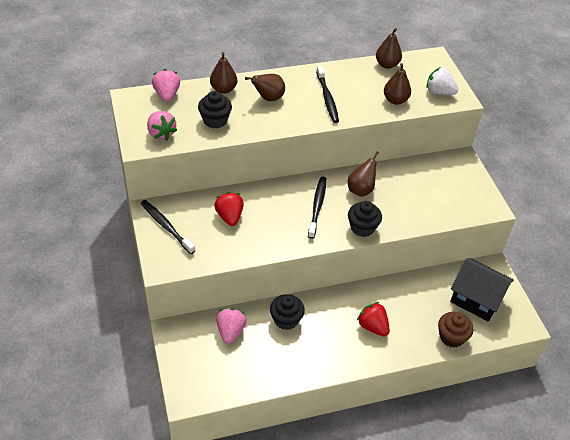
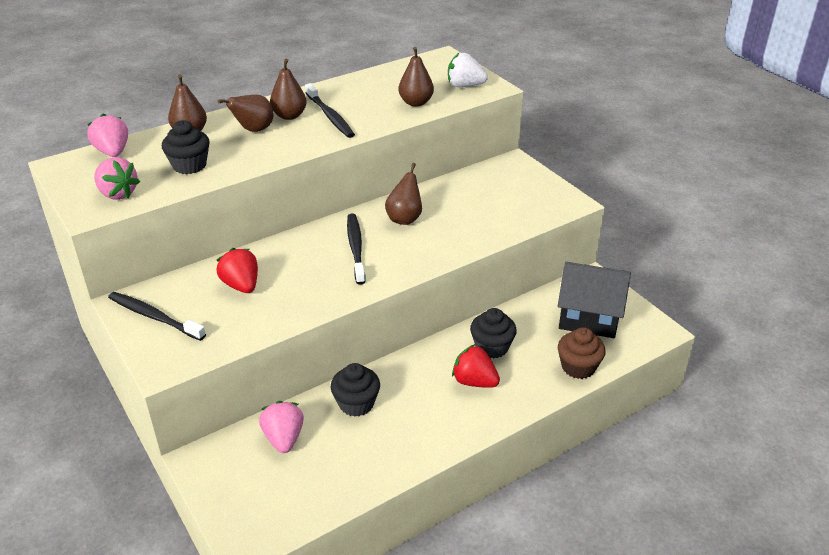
camera: 15 degrees left, 10 degrees down
(362, 227) = (423, 257): black cupcake -> black cupcake (492, 347)
(387, 65) = (390, 72): brown pear -> brown pear (289, 116)

